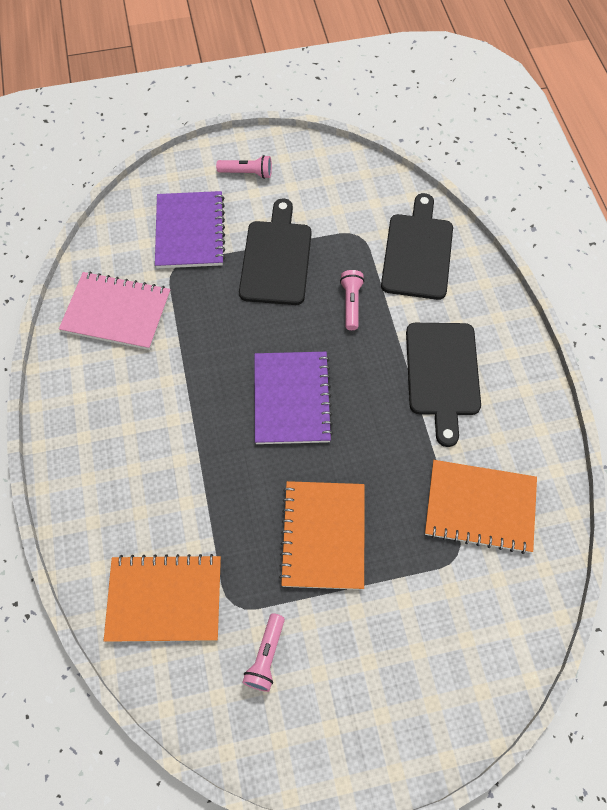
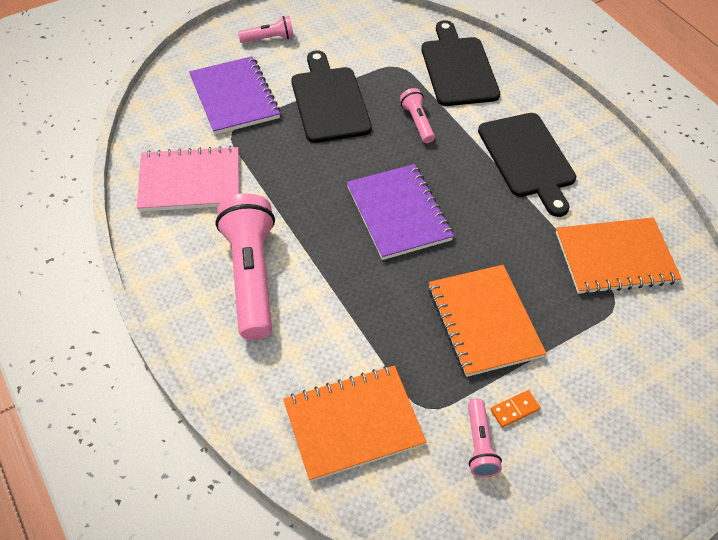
camera: 20 degrees left, 10 degrees down
(133, 425) = (251, 276): none -> pink flashlight
(312, 633) = (514, 409): none -> orange domino

